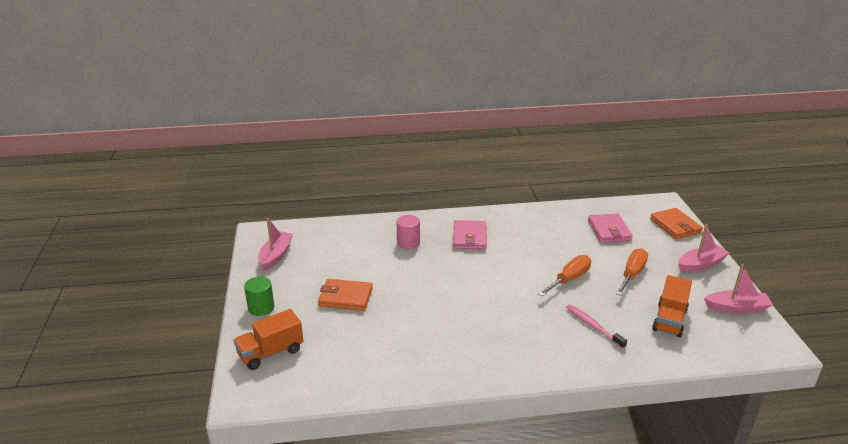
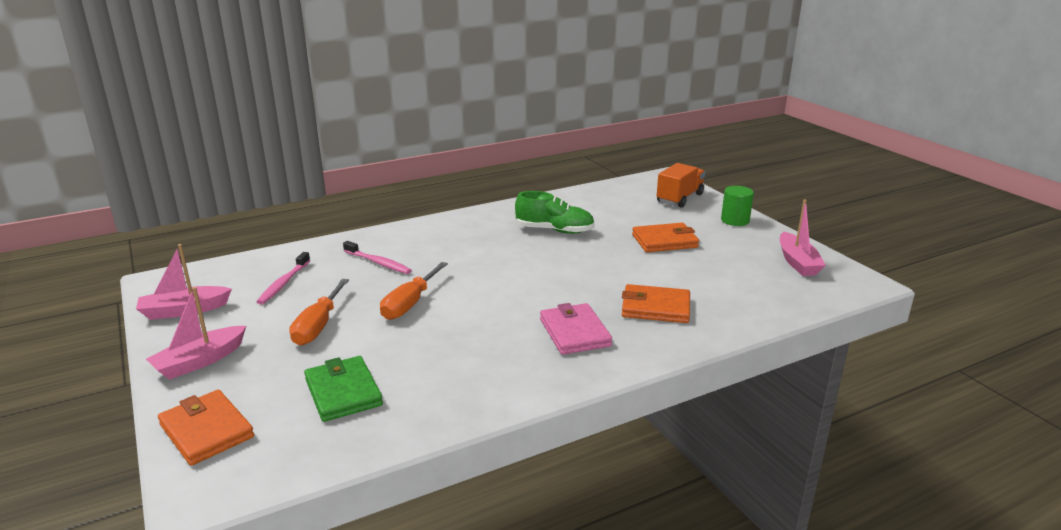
camera: 160 degrees right, 5 degrees down
(408, 243) = (655, 308): pink cylinder -> orange wallet
(427, 332) = (554, 230): none -> green shoe
(609, 230) = (343, 392): pink wallet -> green wallet
(669, 320) = (284, 283): orange truck -> pink toothbrush

